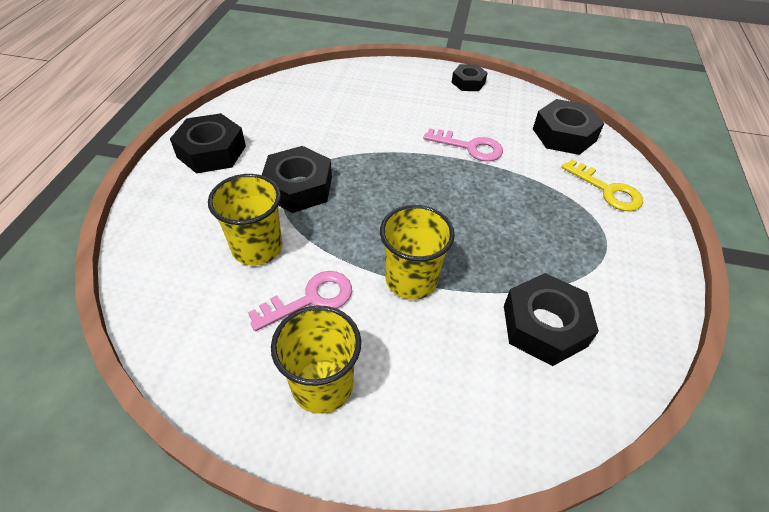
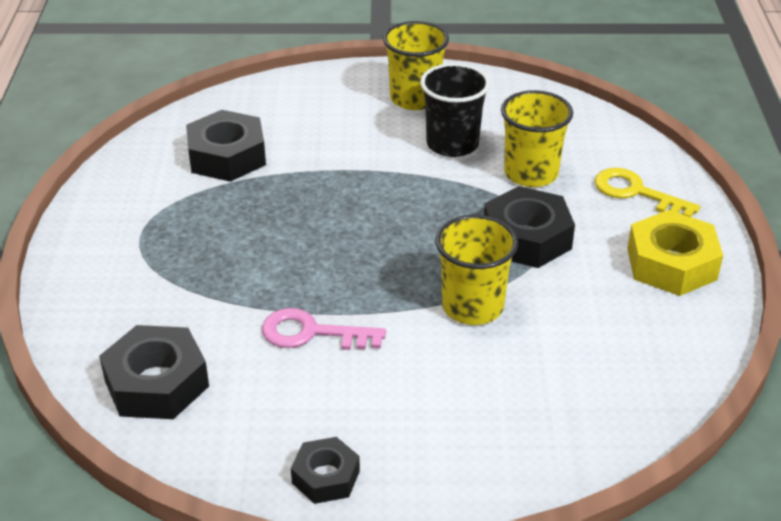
camera: 170 degrees right, 10 degrees down
(211, 151) = (671, 264): black nut -> yellow nut
(311, 299) = (452, 144): pink key -> black cup
(411, 280) = (361, 171): yellow cup -> yellow cup (472, 306)
(607, 190) = (116, 299): yellow key -> yellow key (636, 192)

